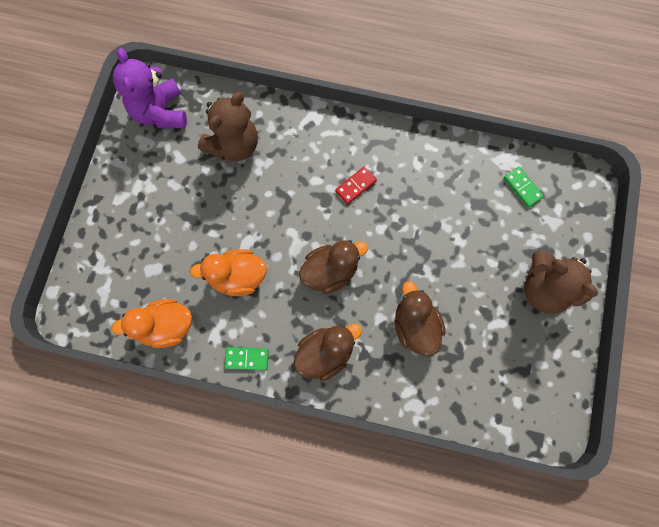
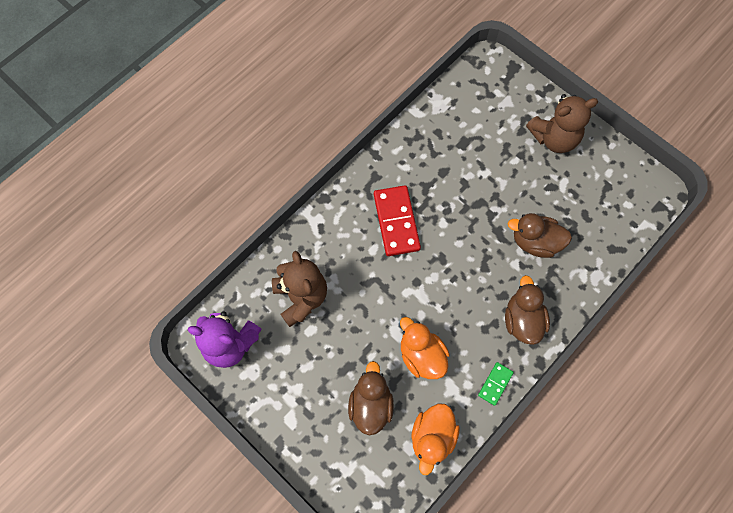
camera: 60 degrees left, 5 degrees down
(237, 277) = (421, 355): orange duck -> orange duck turned 120 degrees clockwise
(330, 271) = (457, 280): brown duck -> brown duck (370, 404)
(355, 186) = (396, 222): red domino -> red domino, size x1.92
(522, 187) = (468, 106): green domino -> none

